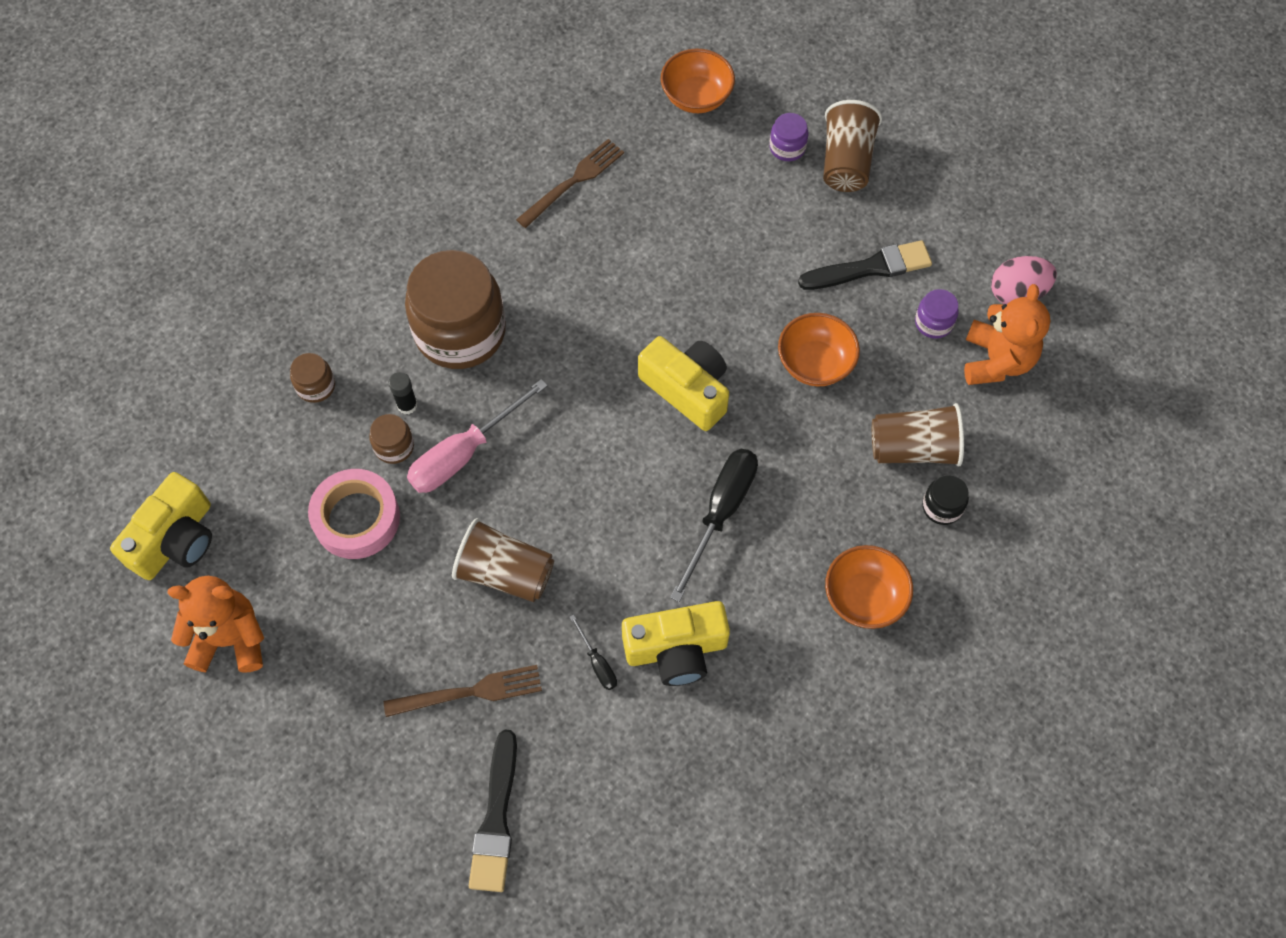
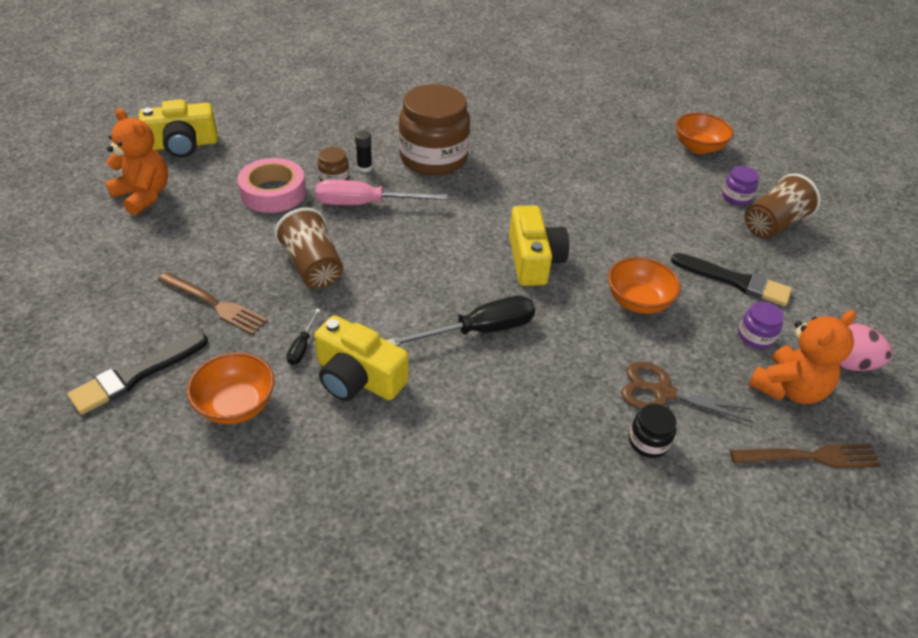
camera: 40 degrees right, 20 degrees down
(316, 386) = (331, 134): brown jar -> none
(574, 181) = (578, 140): brown fork -> brown fork (811, 457)
(864, 597) = (523, 450): orange bowl -> orange bowl (236, 405)
(913, 448) = (663, 393): brown cup -> brown scissors

